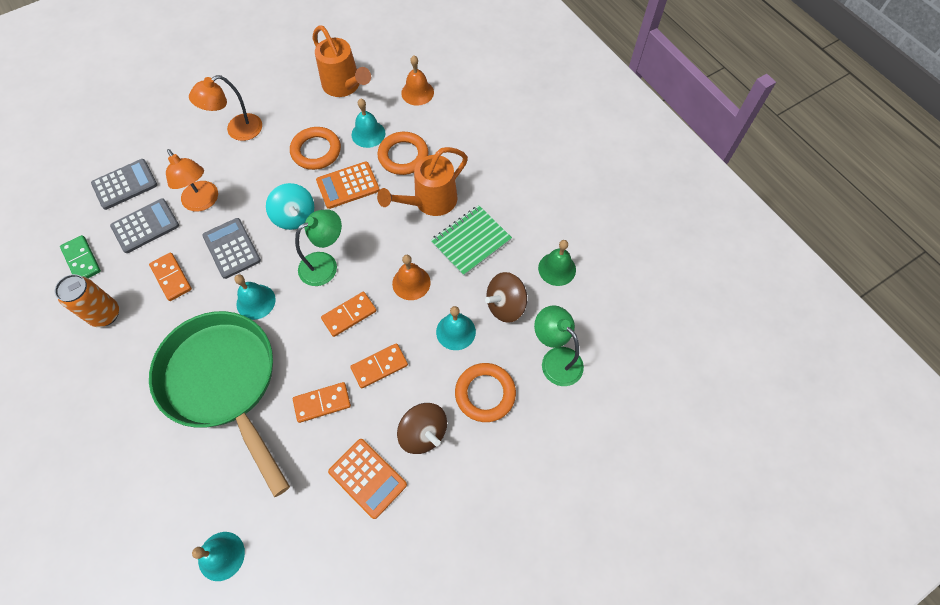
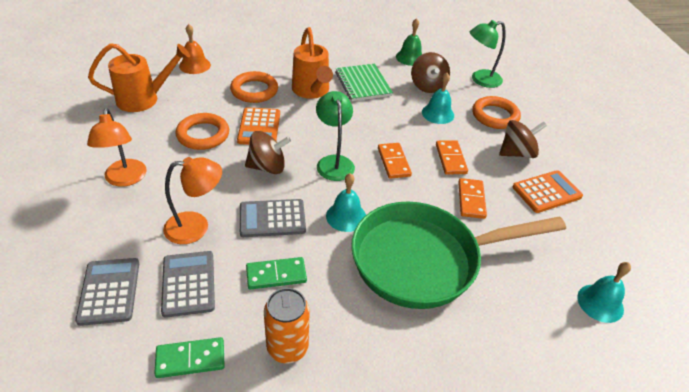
camera: 70 degrees left, 20 degrees down
(171, 278) = (276, 275): orange domino -> green domino
(295, 216) = (267, 167): turquoise spinning top -> brown spinning top
(368, 134) = (213, 101): turquoise bell -> none
(411, 283) = (382, 122): orange bell -> none

